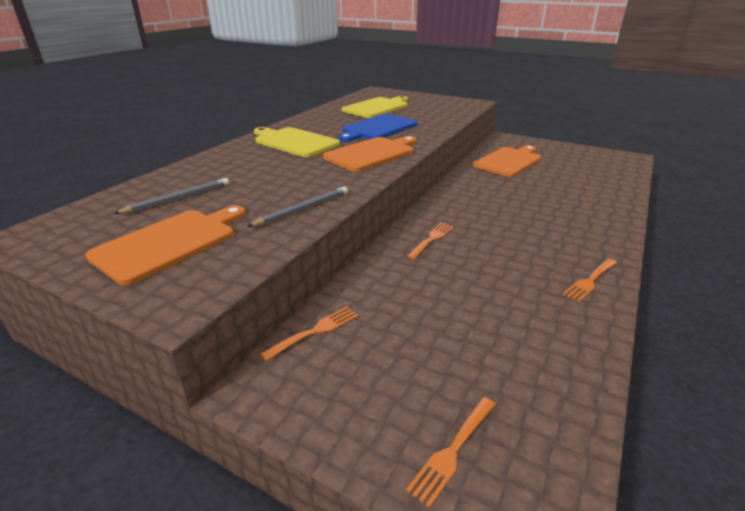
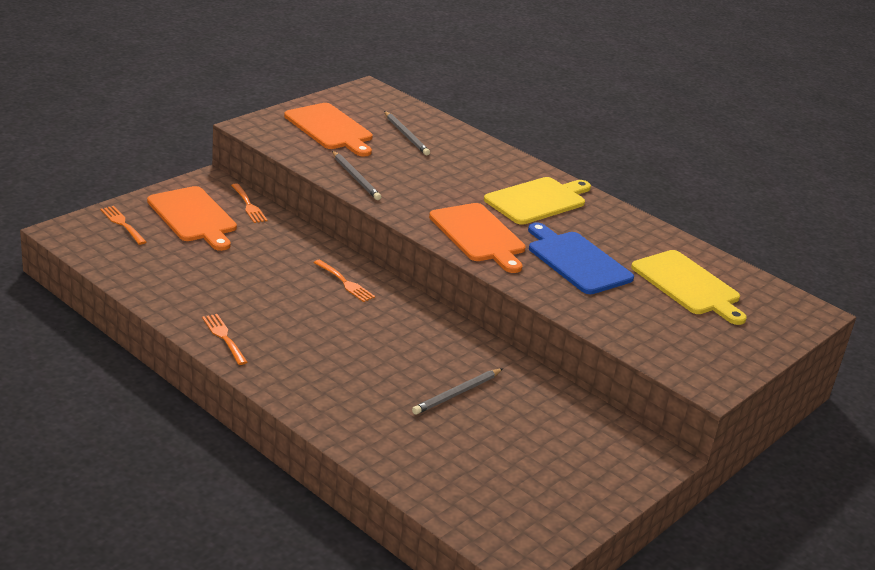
camera: 100 degrees right, 0 degrees up
(509, 161) = (541, 415): orange cutting board -> orange cutting board (193, 217)
(523, 182) = (457, 394): none -> grey pencil

